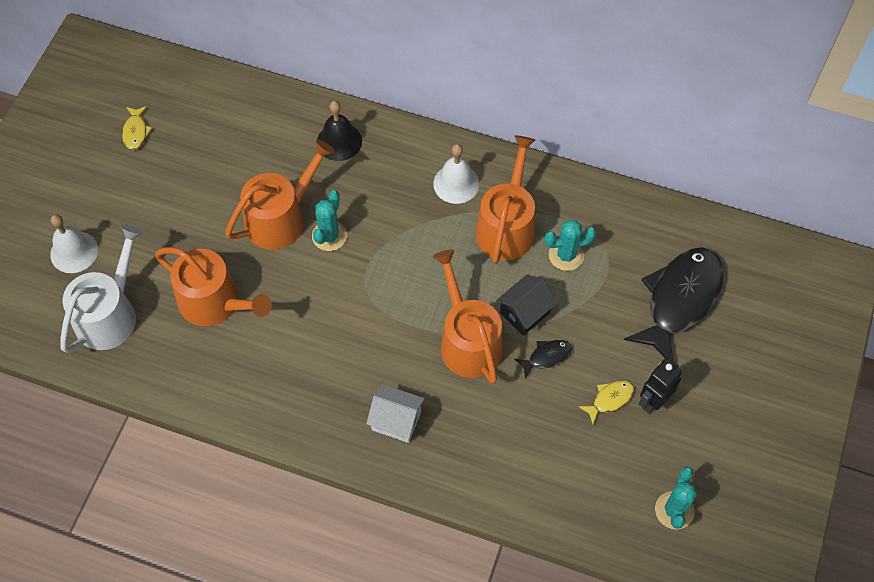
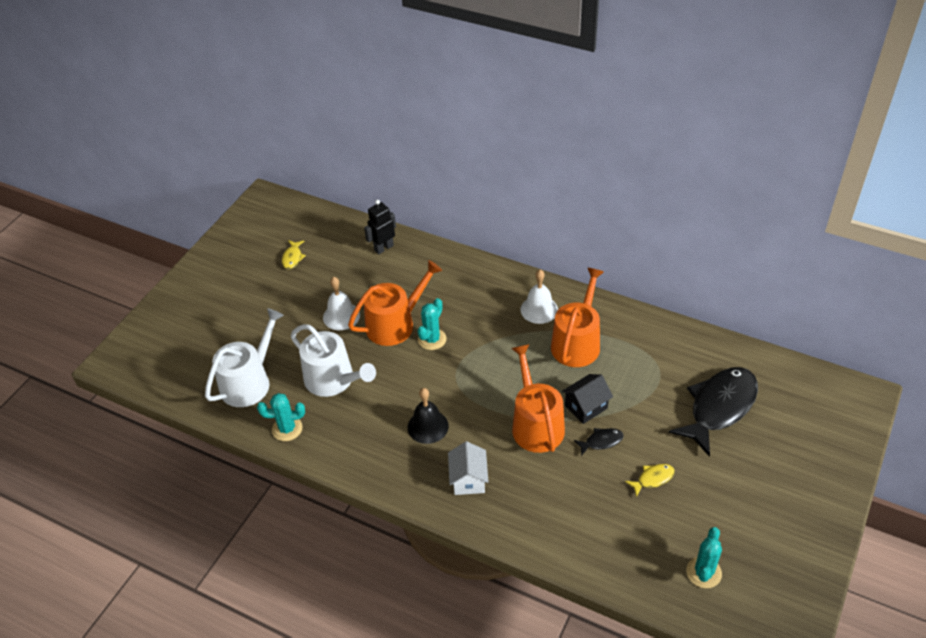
camera: 10 degrees right, 15 degrees down
(74, 252) = (230, 336): white bell -> white bell (341, 316)
(215, 302) = (333, 380): orange watering can -> white watering can
(339, 141) = (449, 274): black bell -> black bell (428, 426)
(396, 420) = (468, 479): white house -> white house turned 60 degrees clockwise
(566, 255) = (625, 367): turquoise cactus -> turquoise cactus (287, 429)
(653, 401) = (691, 483): black robot -> black robot (383, 248)

